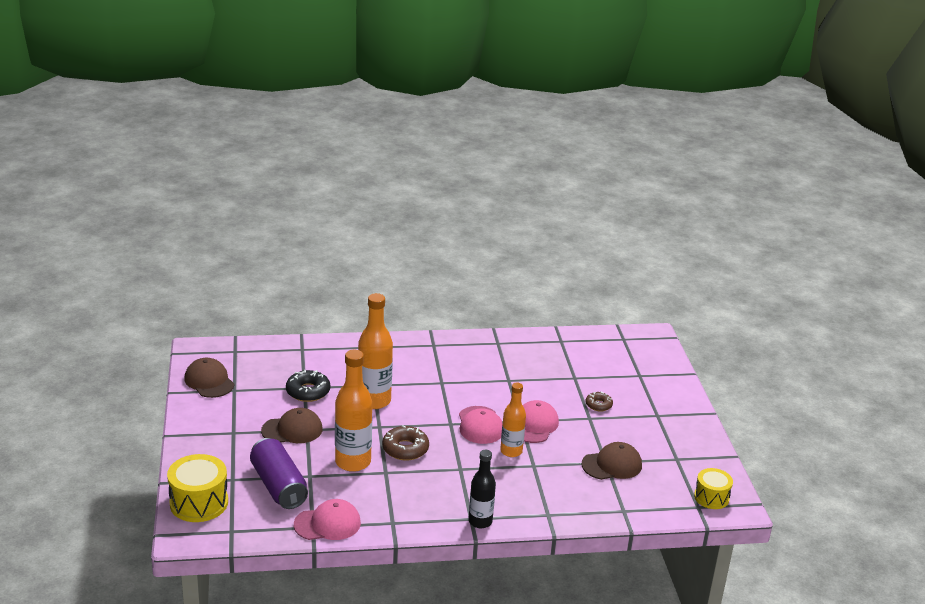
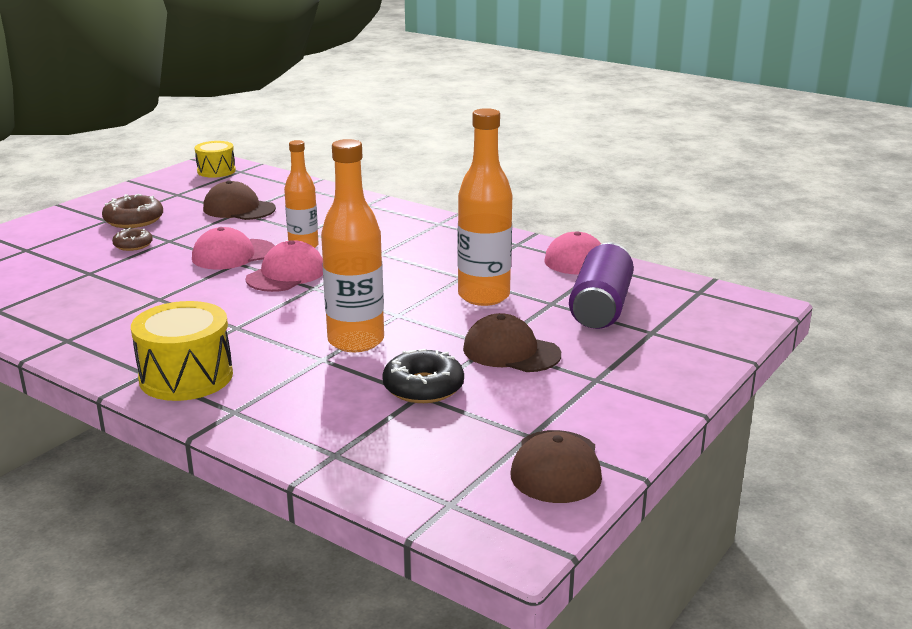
camera: 135 degrees left, 5 degrees down
(199, 503) = (717, 325): yellow drum -> yellow drum (186, 377)
(405, 449) = (406, 286): brown donut -> brown donut (134, 220)
(480, 521) = (434, 219): black bottle -> none

